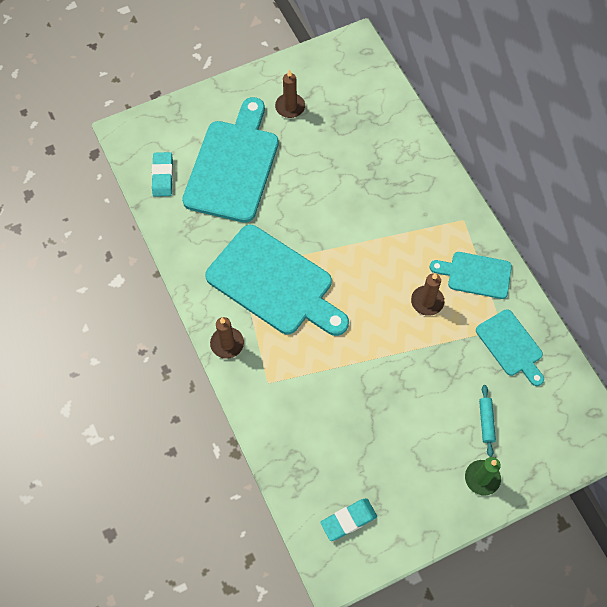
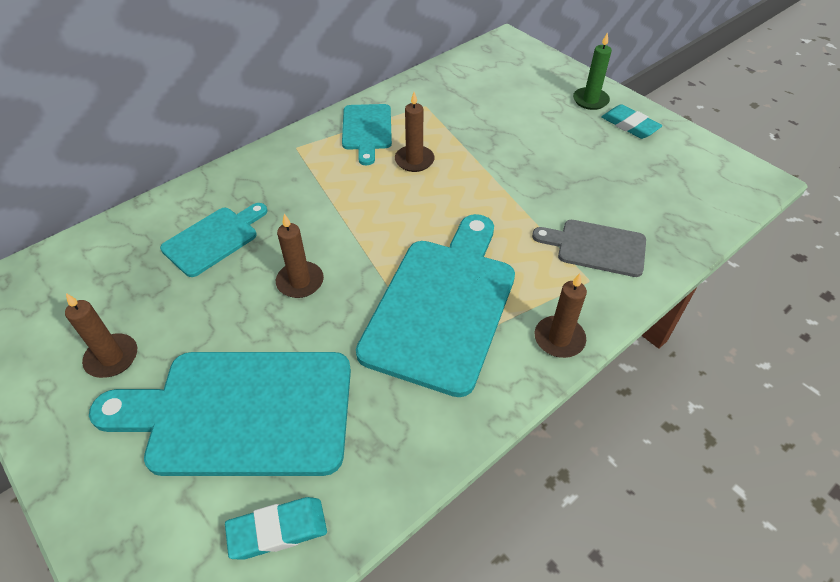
camera: 105 degrees left, 15 degrees down
(297, 400) = (596, 247): none -> grey cutting board
(319, 205) = (300, 282): none -> brown candle
(348, 520) = (699, 179): turquoise eraser -> turquoise eraser (629, 125)
(486, 422) = (532, 104): turquoise rolling pin -> none
(511, 346) = (442, 98): turquoise cutting board -> turquoise cutting board (214, 239)

